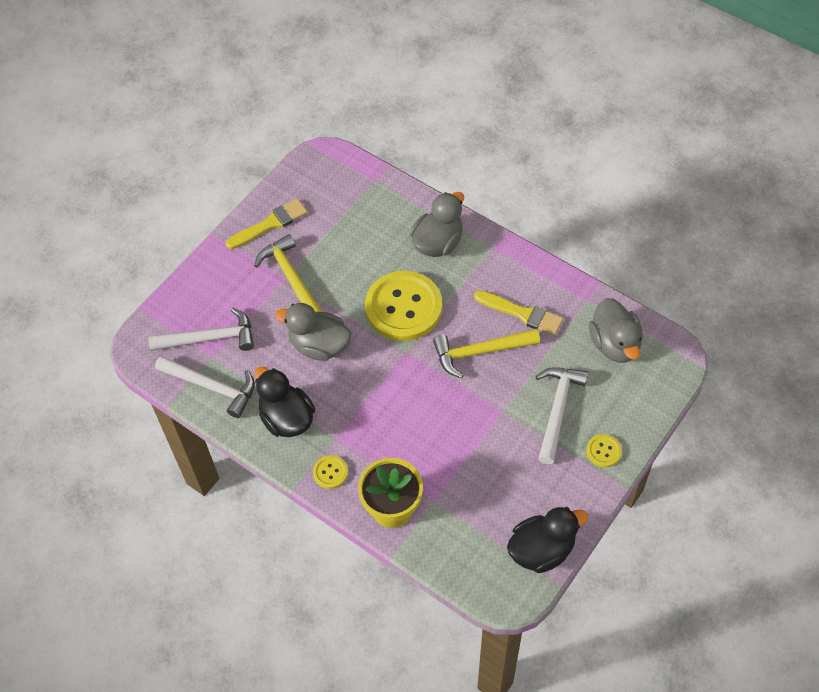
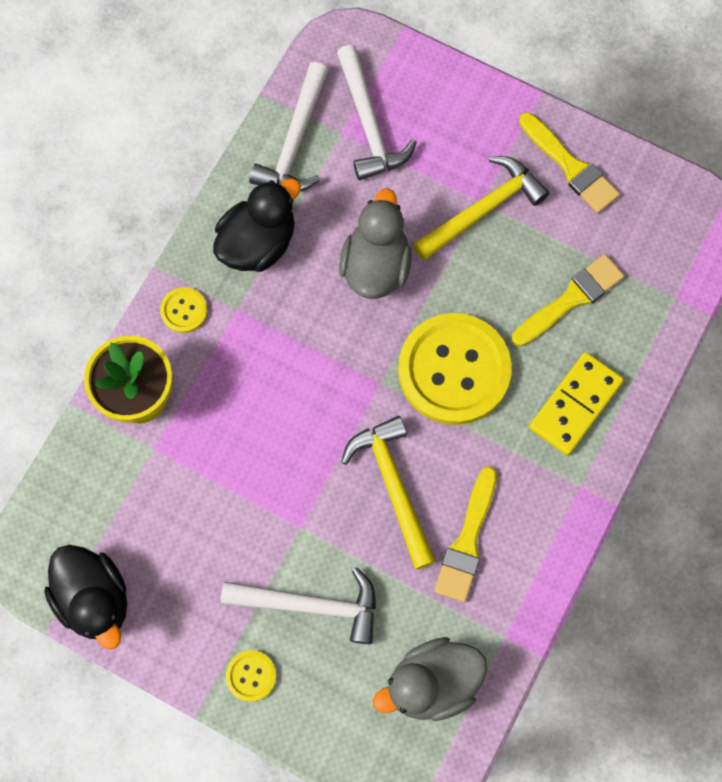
camera: 80 degrees right, 15 degrees up
(365, 236) = (570, 299): none -> yellow brush
(438, 243) = (575, 405): grey duck -> yellow domino

